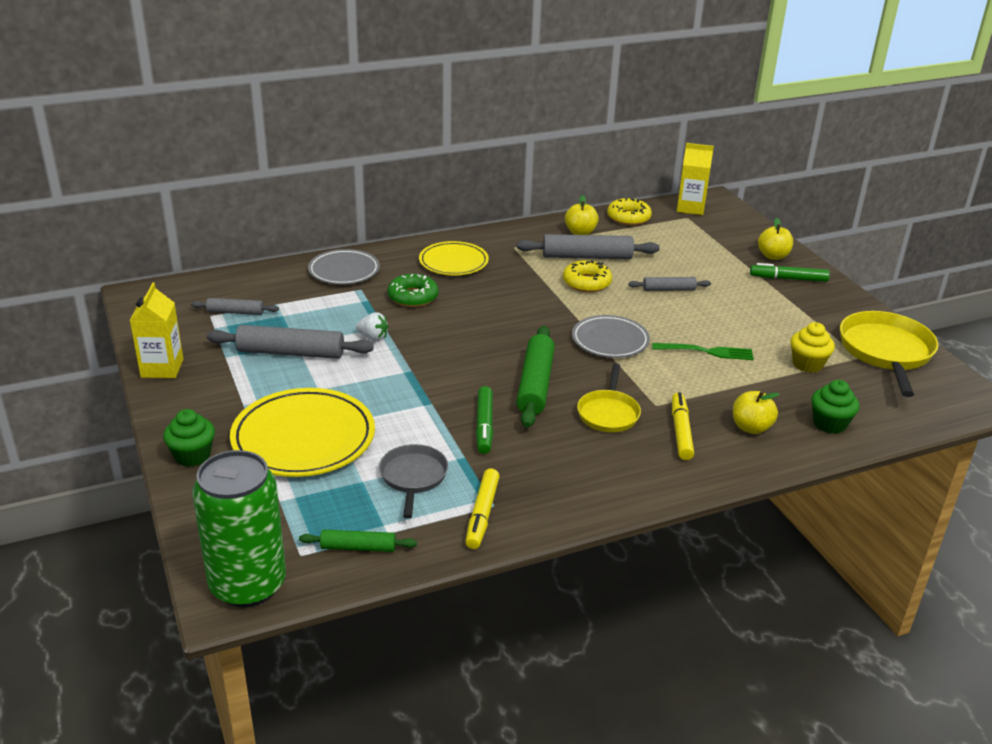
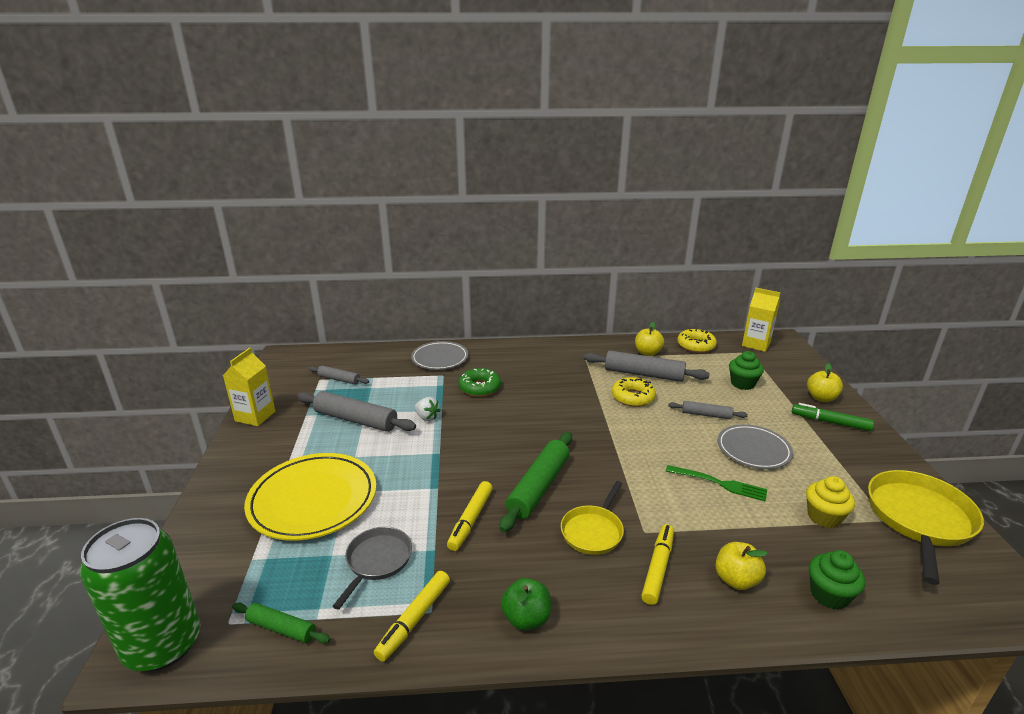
camera: 20 degrees right, 5 degrees down
(192, 456) = (219, 498): green cupcake -> green cupcake (742, 383)
(453, 262) = (529, 363): yellow plate -> none
(484, 425) = (470, 520): green marker -> yellow marker
(584, 492) = (526, 618): none -> green apple
(610, 340) = (629, 455): grey plate -> grey plate (753, 450)

